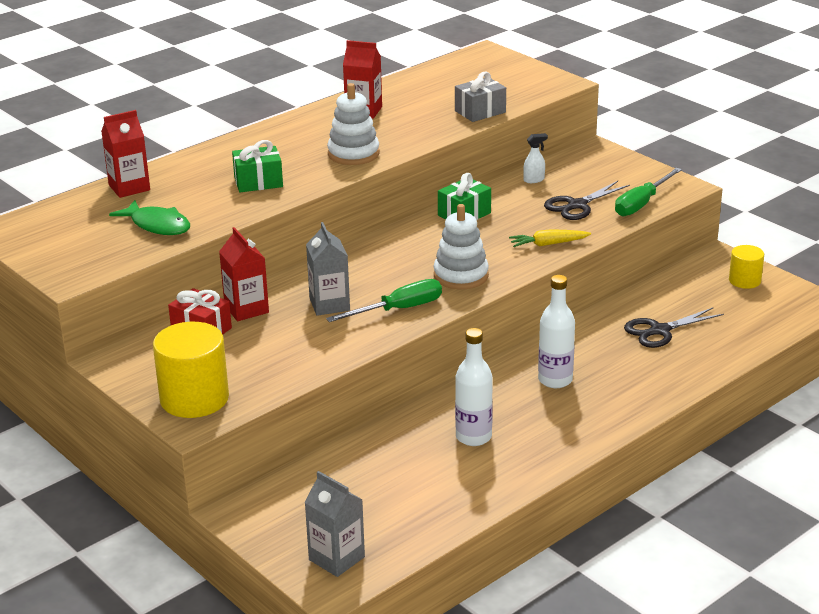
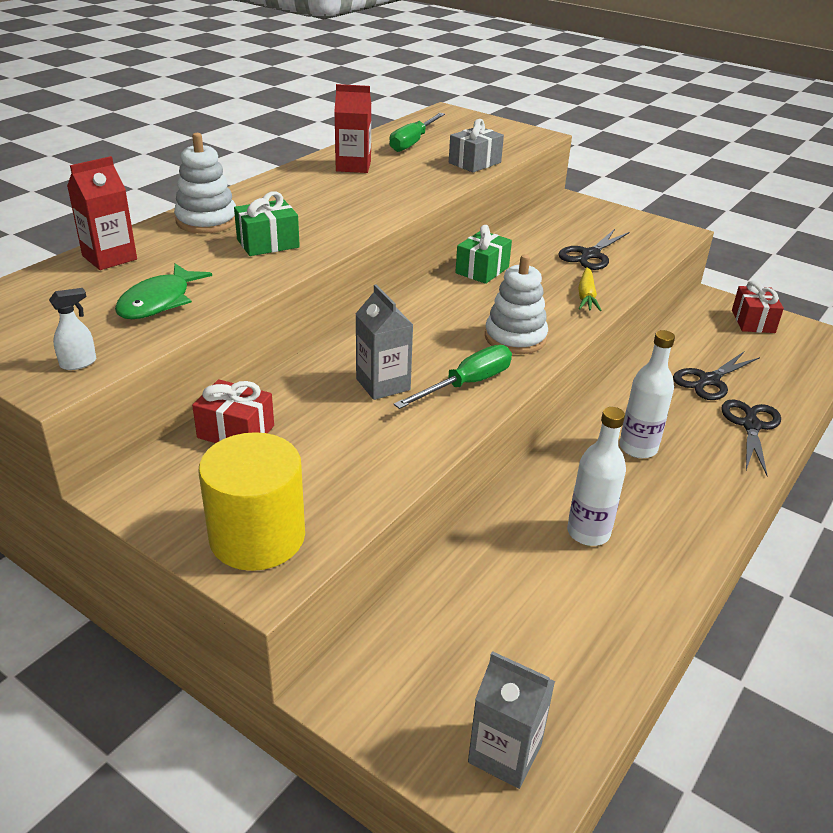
camera: 15 degrees left, 5 degrees up
(157, 225) = (159, 302): green fish -> green fish turned 90 degrees clockwise
(246, 309) = (284, 399): red carton -> none
(353, 154) = (364, 208): white stacking toy -> white stacking toy (206, 221)
(534, 180) = (532, 232): white spray bottle -> white spray bottle (79, 363)
(548, 244) = (586, 296): yellow carrot -> yellow carrot turned 60 degrees counterclockwise
(641, 203) = (651, 250): green screwdriver -> green screwdriver (413, 142)
(673, 371) = (751, 425): none -> black scissors
(744, 280) = (753, 321): yellow cylinder -> red gift

